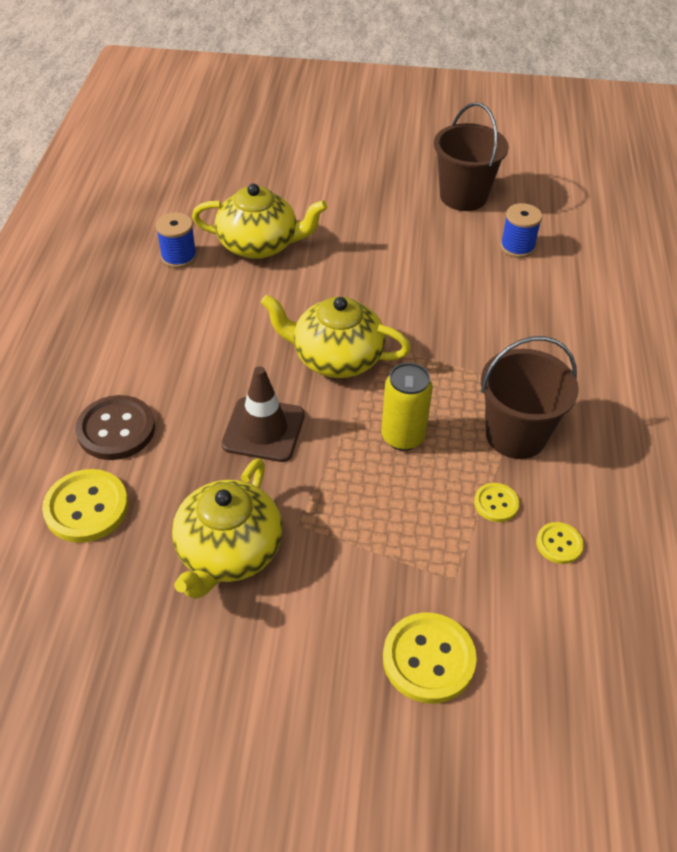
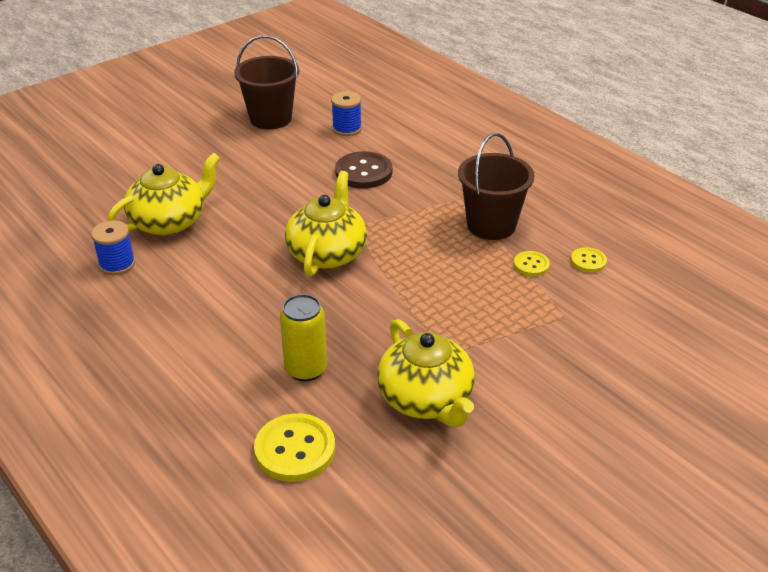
camera: 45 degrees left, 10 degrees down
(116, 429) = (241, 392): brown button -> brown button (363, 172)
(263, 430) = (344, 322): brown traffic cone -> none
(336, 358) = (327, 253): yellow teapot -> yellow teapot turned 135 degrees clockwise
(403, 437) = (433, 267): yellow can -> yellow can (306, 369)
(428, 659) = (609, 361): yellow button -> none

